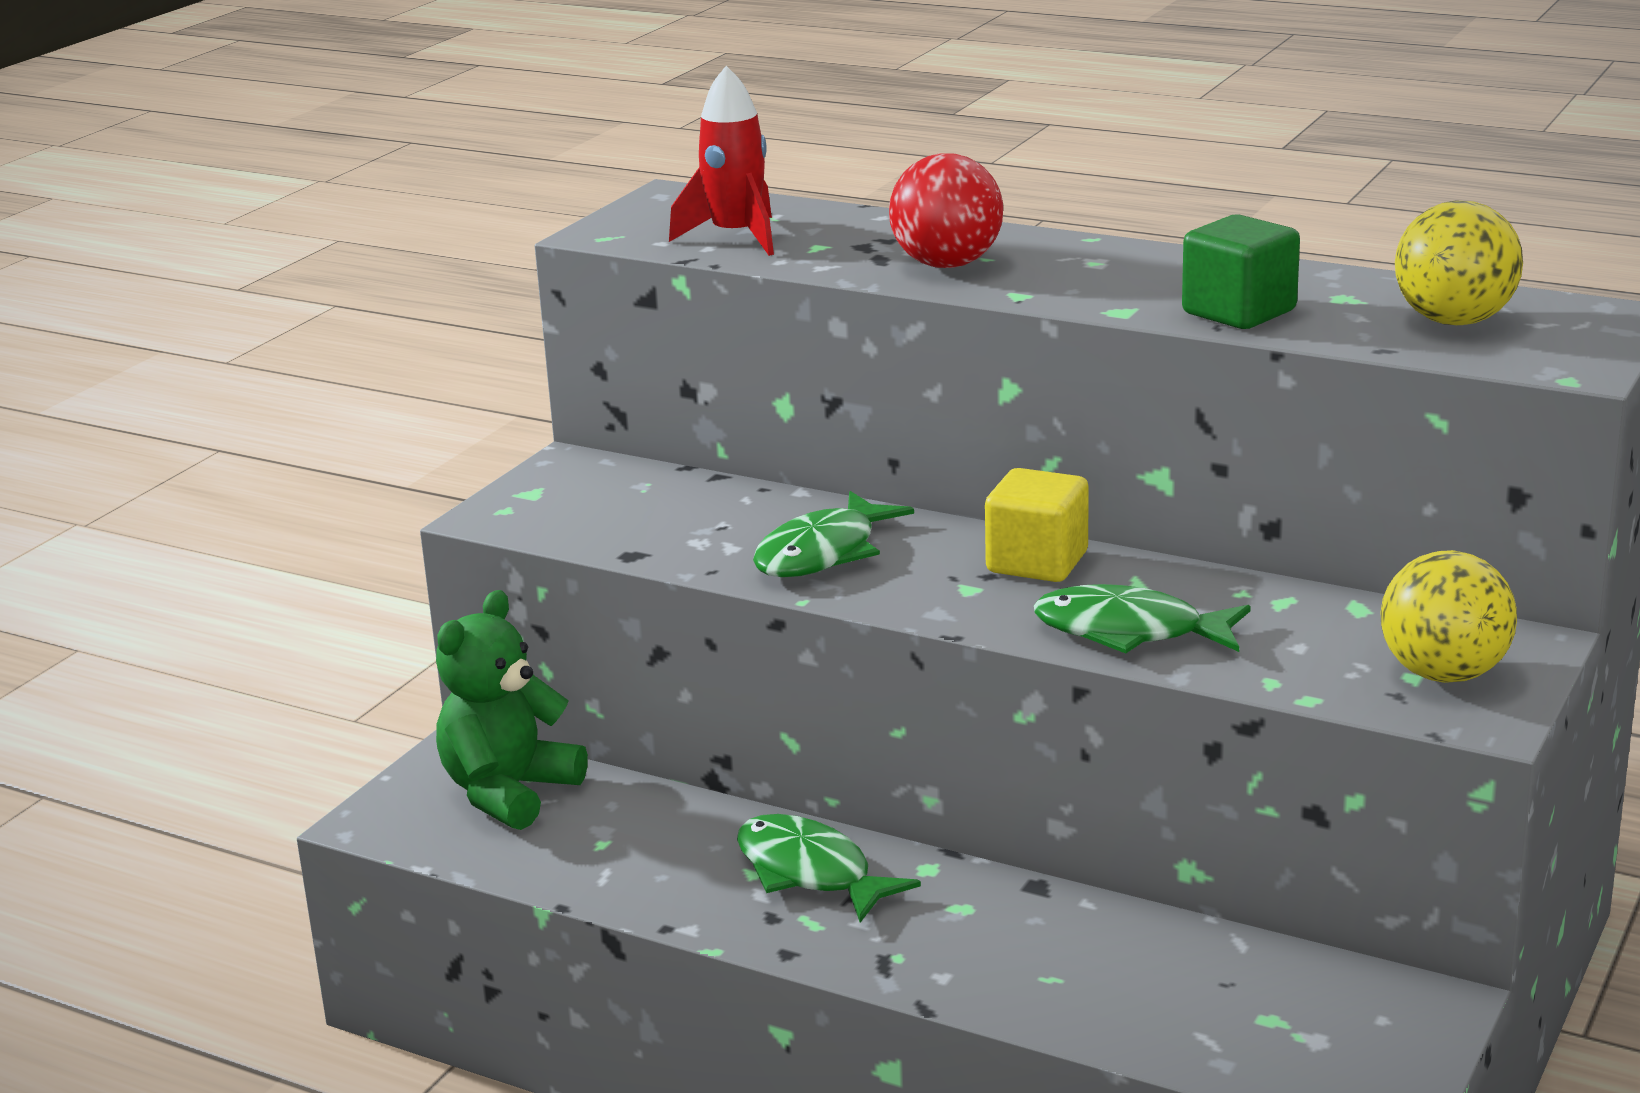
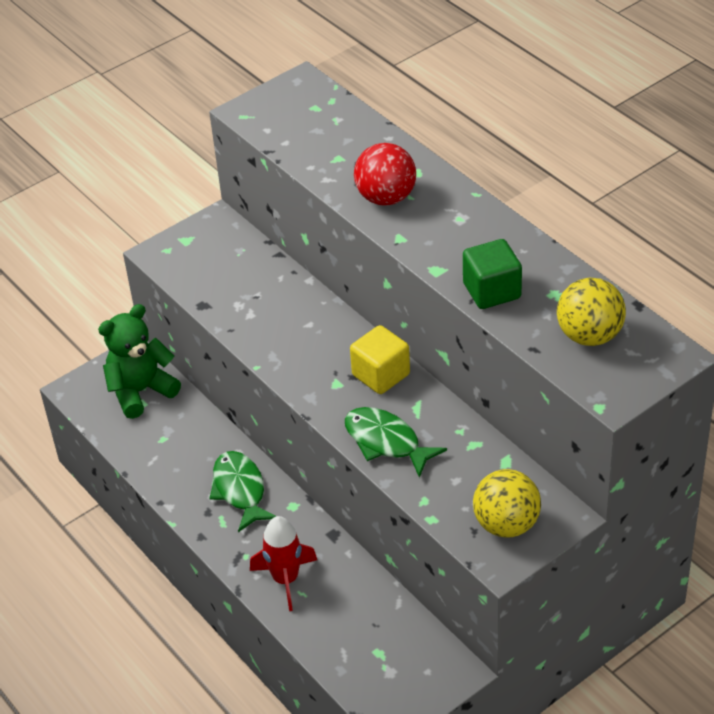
camera: 25 degrees right, 20 degrees up
(736, 237) = (305, 137): red rocket -> red rocket (286, 579)
(823, 553) = (288, 333): green fish -> none

